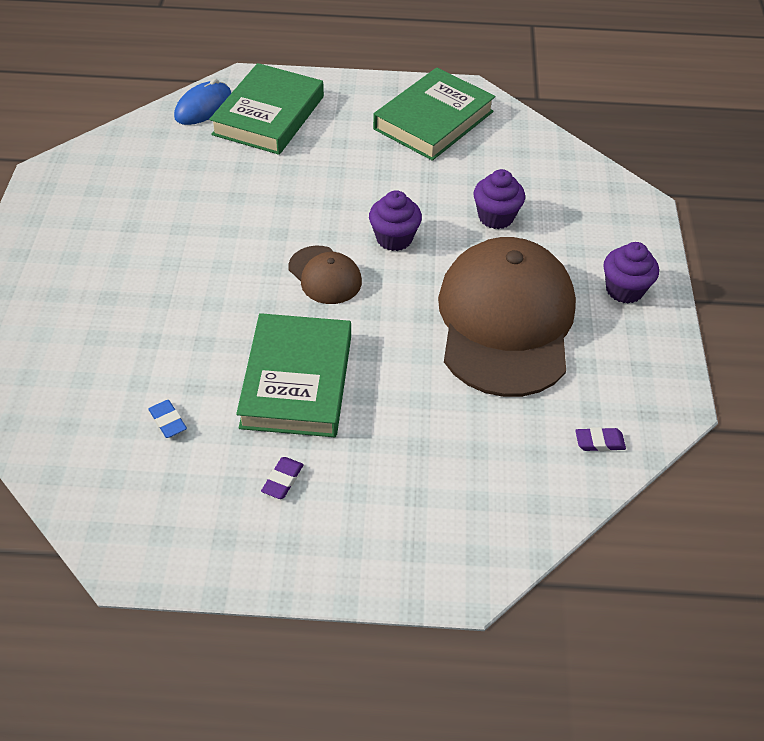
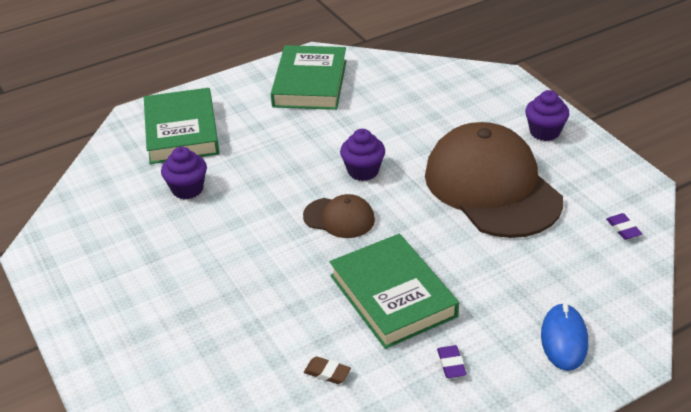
camera: 30 degrees left, 10 degrees down
(168, 421) = (327, 373): blue eraser -> brown eraser
(203, 107) = (122, 148): blue mouse -> blue mouse (564, 339)
(496, 217) = (418, 126): purple cupcake -> purple cupcake (187, 189)
(599, 442) = (623, 229): purple eraser -> purple eraser turned 75 degrees counterclockwise

